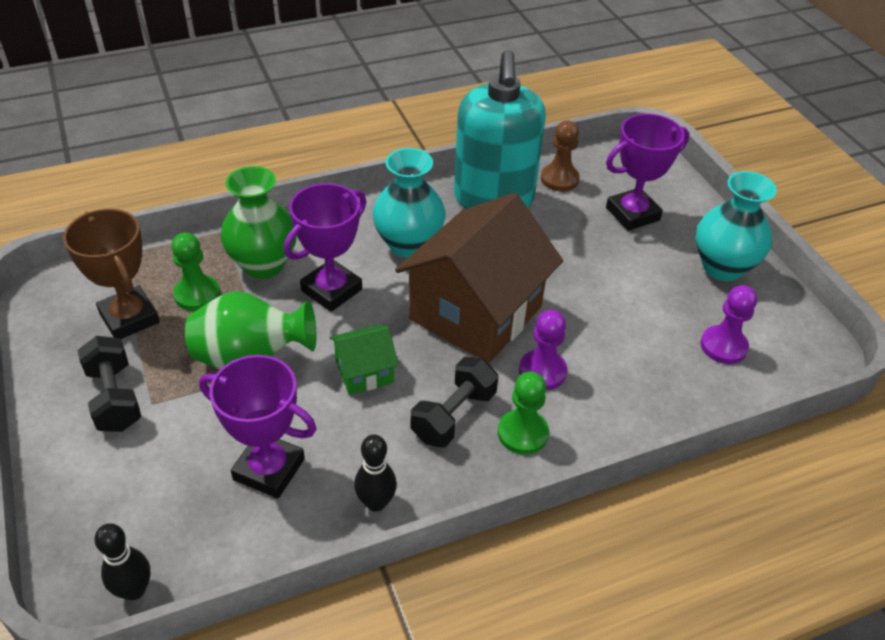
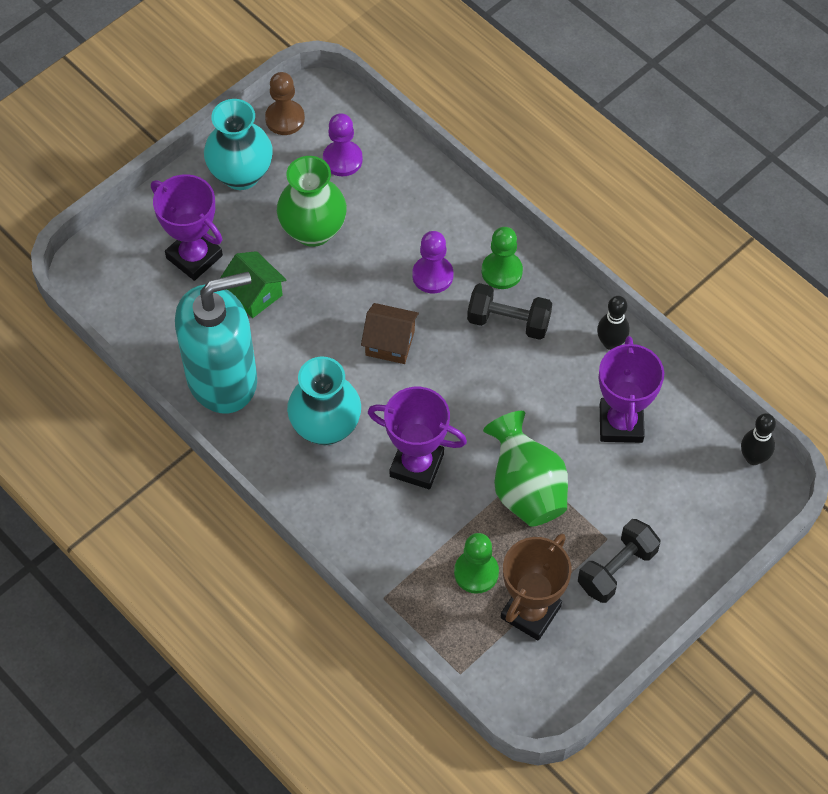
camera: 110 degrees left, 15 degrees up
(263, 264) = (411, 537): green vase -> green vase (313, 230)
(364, 372) = (497, 400): green house -> green house (254, 294)
(475, 313) = (390, 343): brown house -> brown house, size x0.45
(559, 179) = (164, 331): brown pawn -> brown pawn (285, 119)

